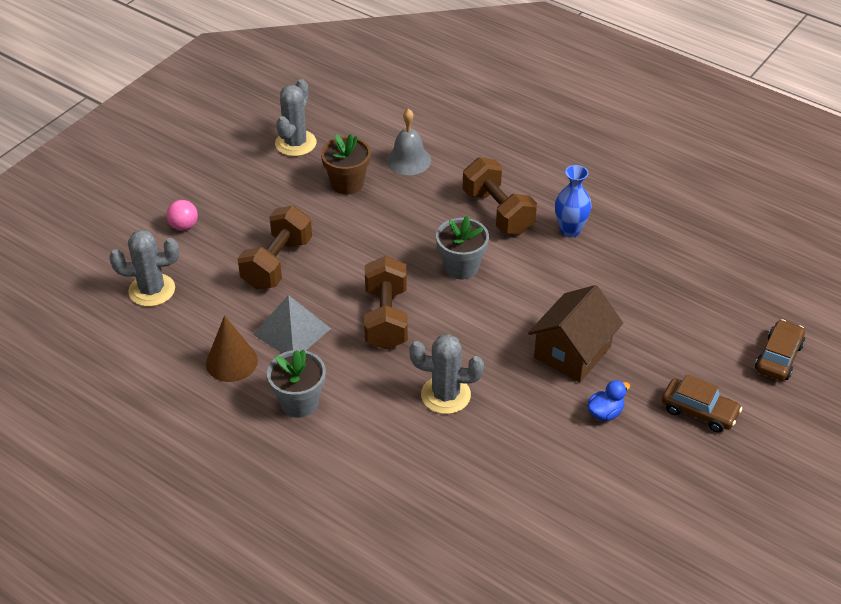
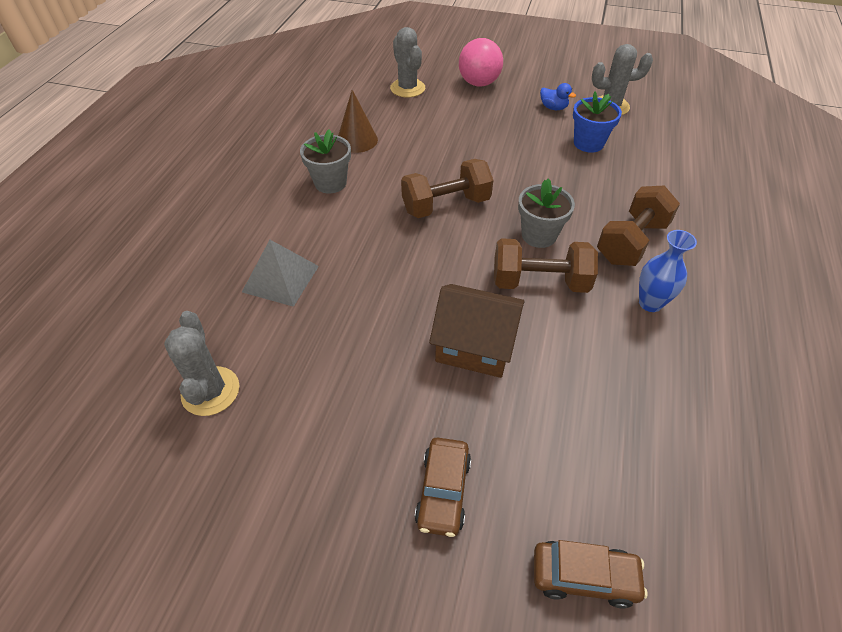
camera: 70 degrees right, 5 degrees up
(184, 226) = (479, 83): pink ball -> pink ball, size x1.79
(277, 263) = (470, 133): brown dumbbell -> brown dumbbell (539, 282)
(292, 331) = (403, 159): grey pyramid -> grey pyramid (280, 279)
(347, 183) = (588, 143): brown flower pot -> blue flower pot
(408, 160) = (648, 169): grey bell -> none
(445, 395) = (374, 264): grey cactus -> grey cactus (210, 391)
(605, 412) = (402, 394): blue duck -> blue duck (553, 108)

